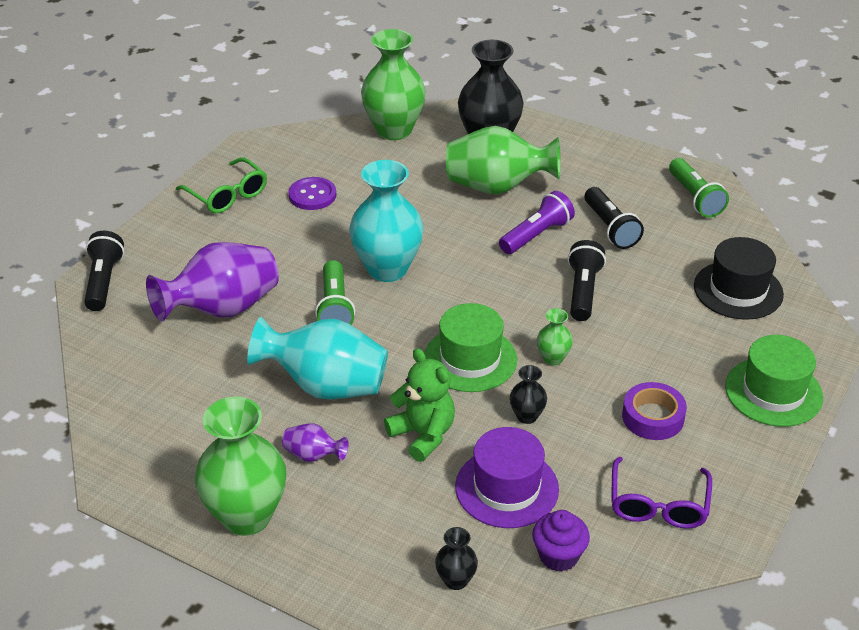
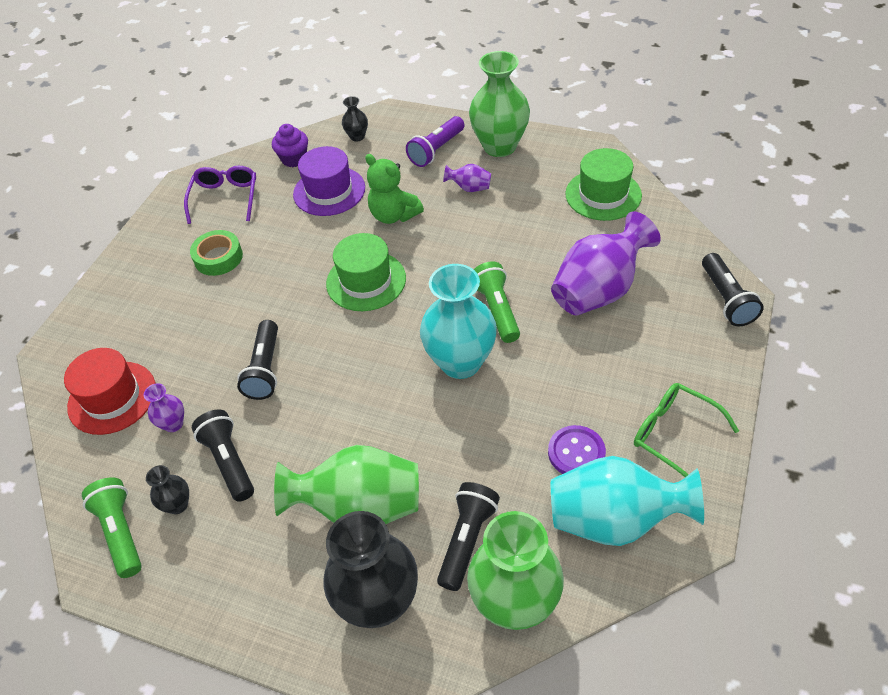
camera: 175 degrees right, 10 degrees up
(326, 386) = (479, 238): turquoise vase -> turquoise vase (614, 520)
(418, 161) = (467, 540): none -> black flashlight
(527, 416) = (316, 242): black vase -> black vase (178, 505)
(536, 235) = (311, 436): purple flashlight -> purple flashlight (436, 150)
(553, 358) = (295, 294): green vase -> none
(653, 417) = (218, 257): purple tape -> green tape
(668, 261) = (173, 424): none -> purple vase
(738, 290) = (112, 397): black hat -> red hat
(773, 392) = (115, 295): green hat -> green hat (603, 194)

